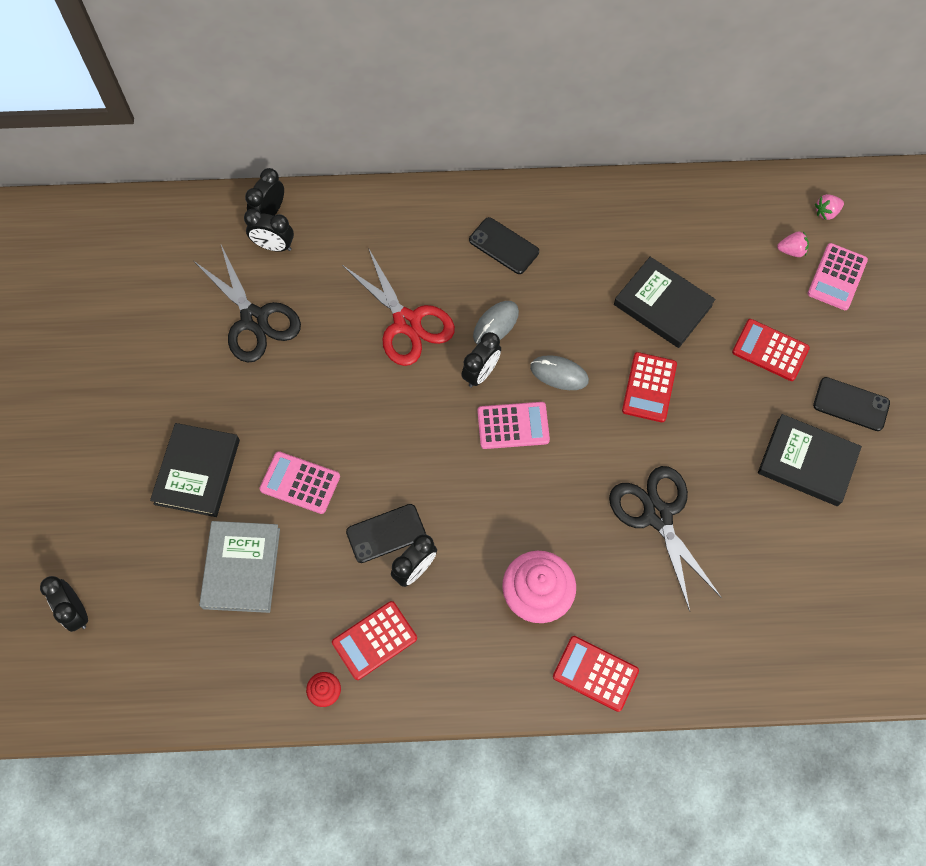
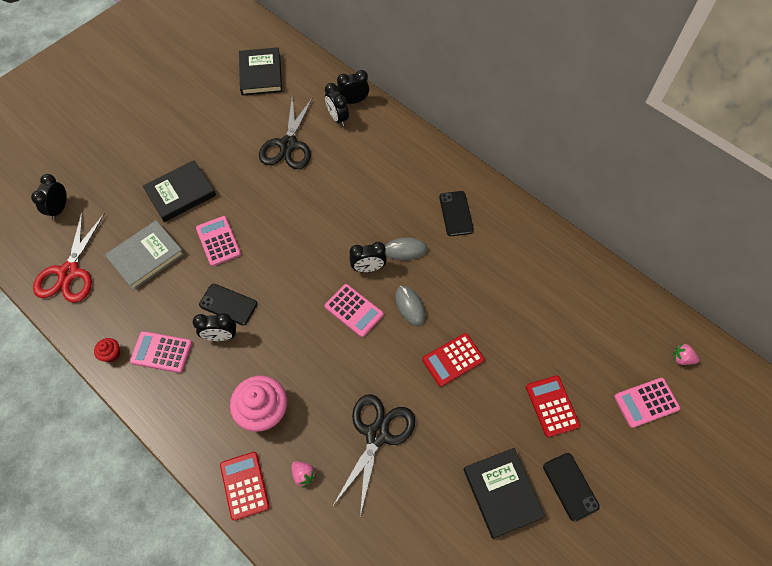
camera: 45 degrees right, 5 degrees down
(374, 640) = (161, 352): red calculator -> pink calculator
(407, 323) = (360, 209): red scissors -> red scissors (69, 272)
(662, 305) = (513, 322): black book -> black book (261, 74)
(791, 251) = (631, 361): pink strawberry -> pink strawberry (303, 475)

